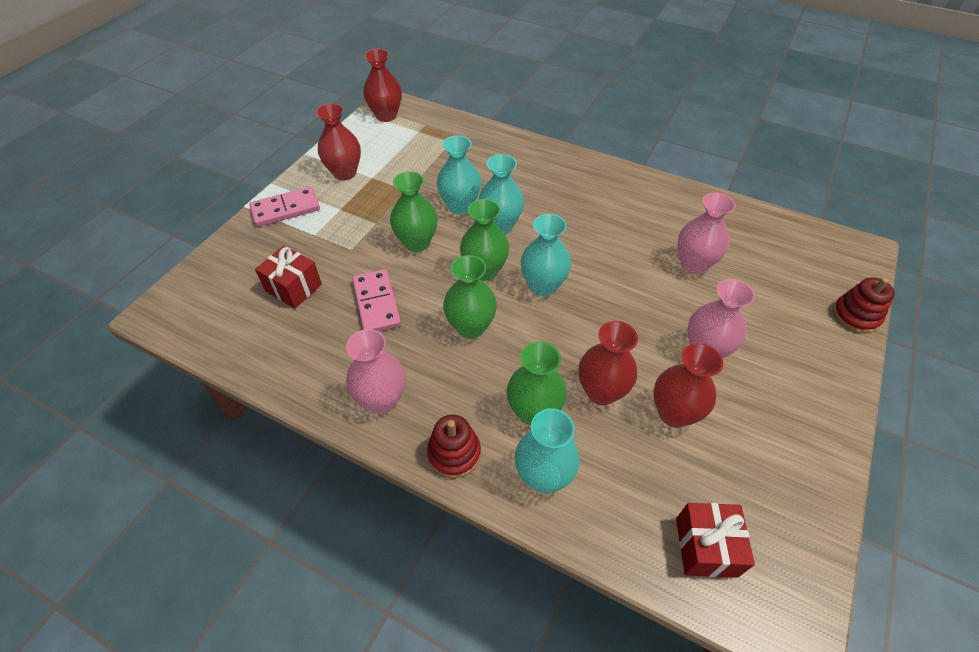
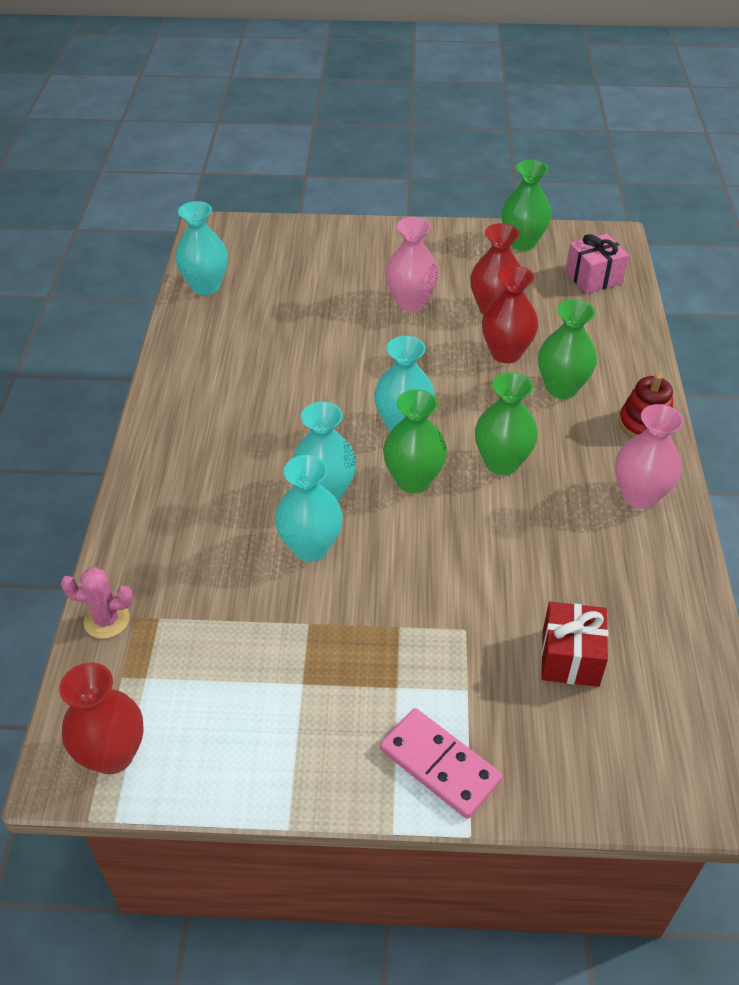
camera: 115 degrees left, 5 degrees down
(345, 173) = (309, 730): red vase -> none
(376, 303) = (531, 558): pink domino -> none
(417, 243) = (408, 563): green vase -> green vase (522, 243)
(463, 126) = (106, 620): none -> pink cactus
(543, 476) = (614, 366): turquoise vase -> turquoise vase (205, 286)
(693, 264) = (297, 326): pink vase -> none
(706, 547) = (593, 277): red gift -> pink gift
(855, 316) = (306, 228): red stacking toy -> none

